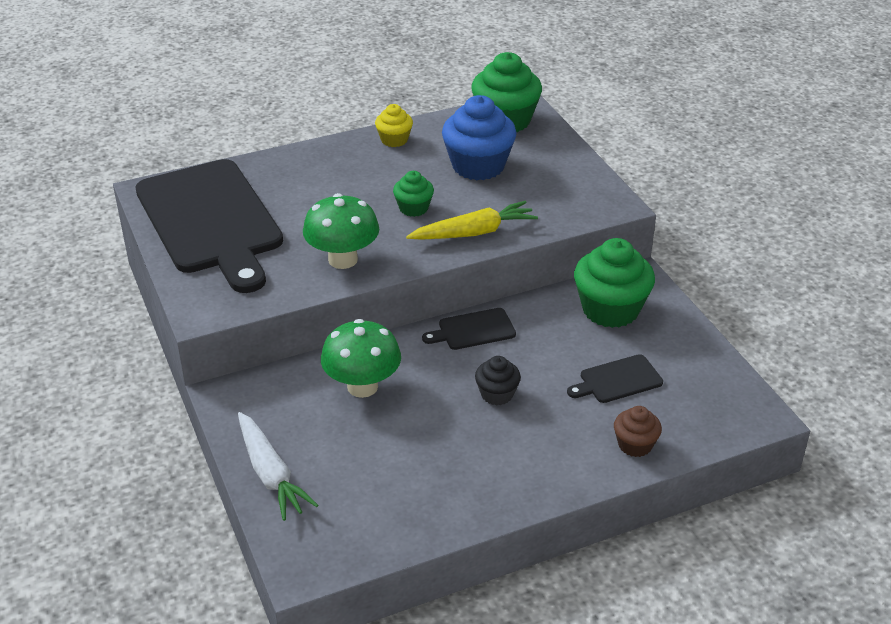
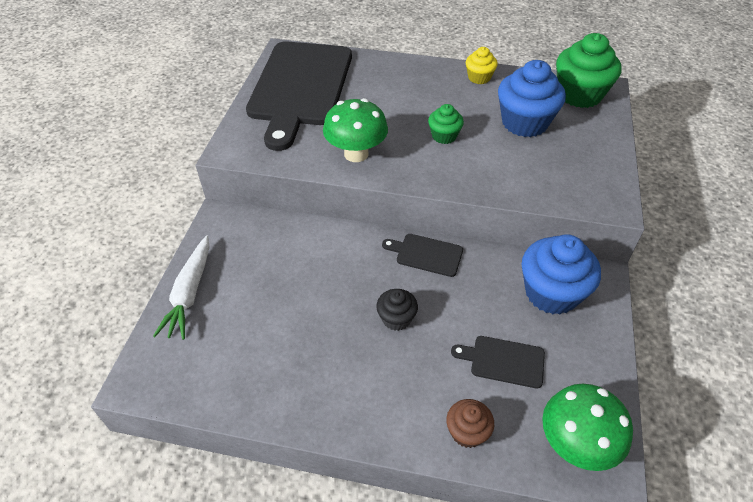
camera: 35 degrees right, 10 degrees up
(362, 386) = (308, 258): green mushroom -> green mushroom (575, 444)
(474, 232) = (471, 176): yellow carrot -> none
(610, 309) = (551, 293): green cupcake -> blue cupcake

